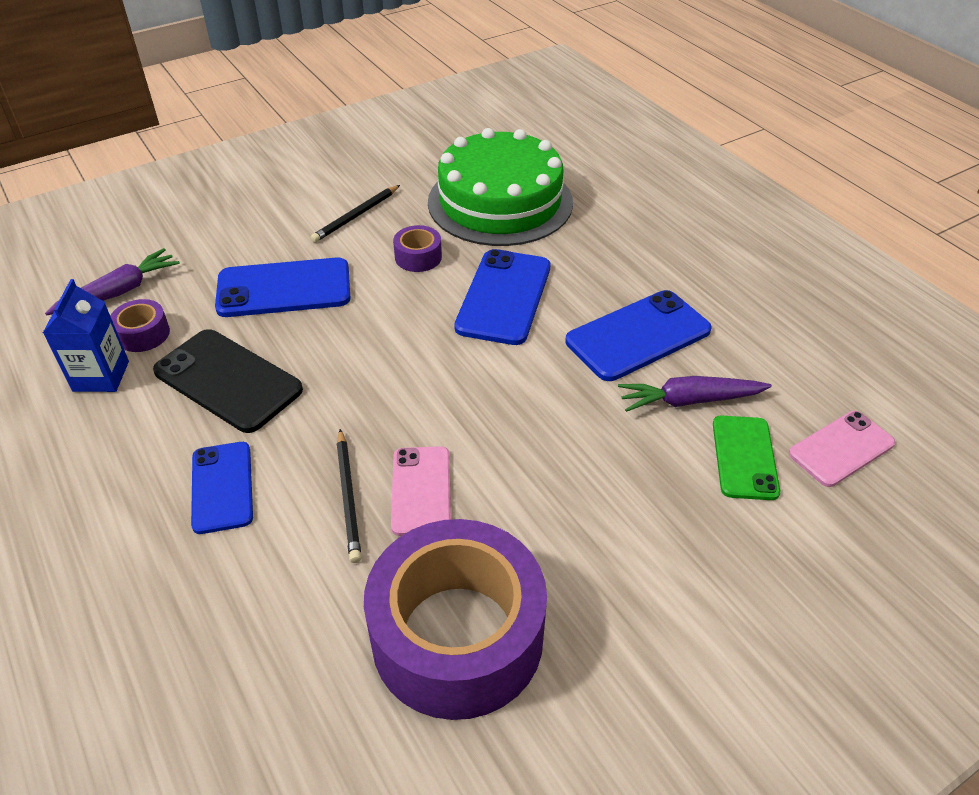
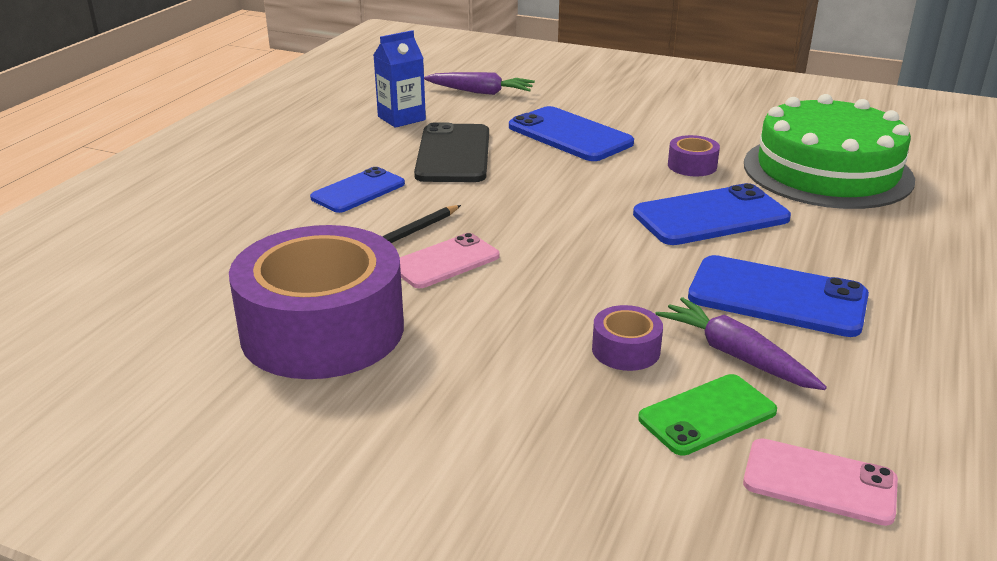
camera: 55 degrees right, 15 degrees down
(143, 334) = (455, 114): purple tape -> purple tape (626, 350)
(356, 216) = (693, 127): black pencil -> none

